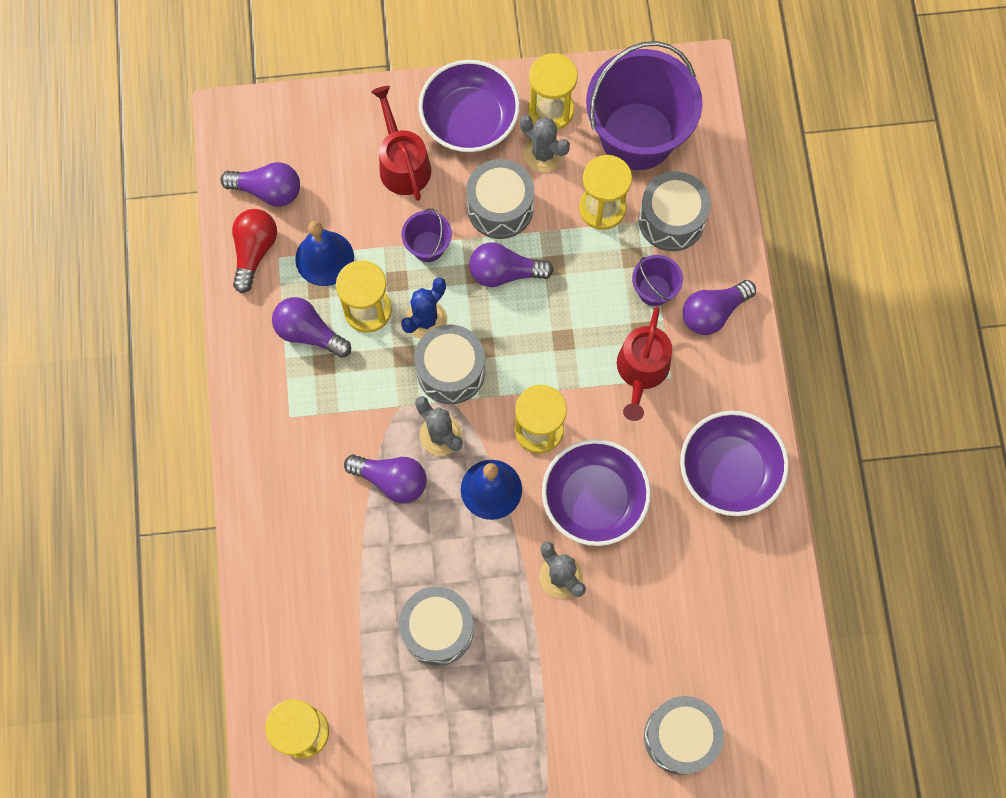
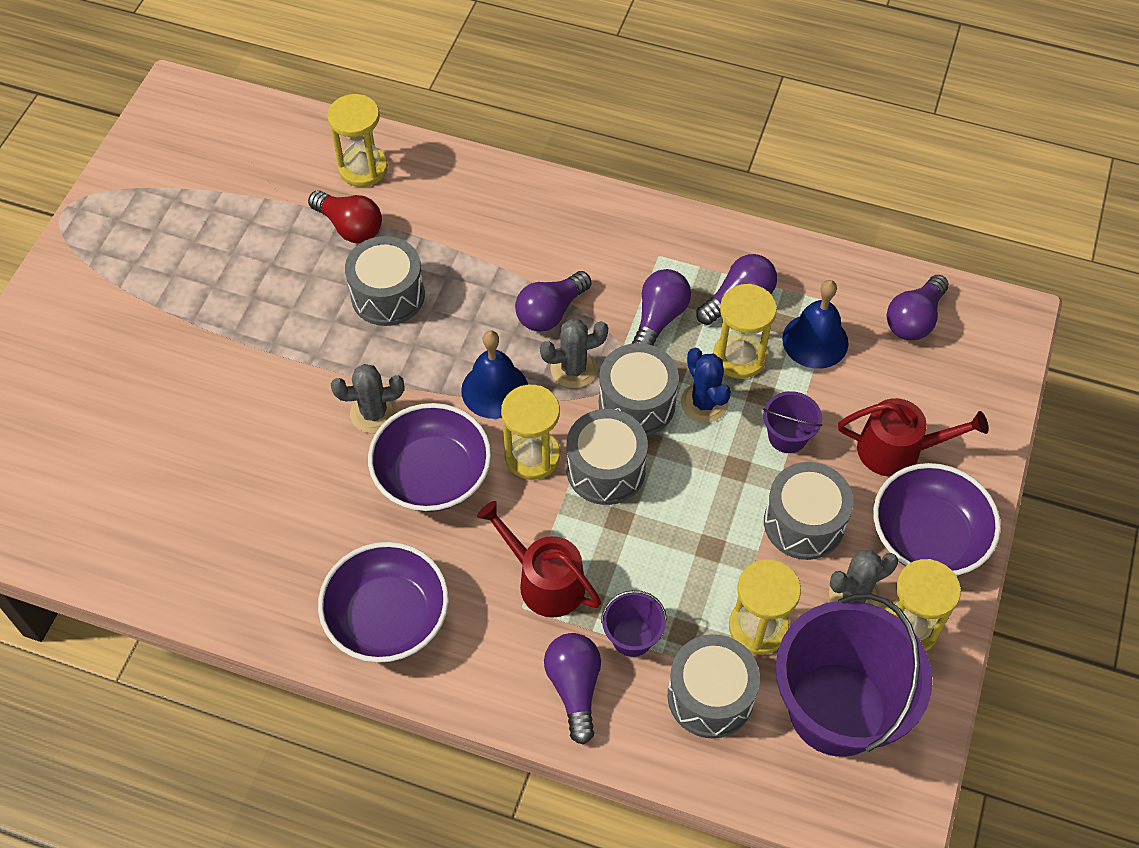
camera: 115 degrees right, 15 degrees down
(254, 251) = (849, 285): red light bulb -> red light bulb (350, 227)
(505, 272) = (723, 496): purple light bulb -> purple light bulb (659, 319)
(680, 737) = (161, 448): grey drum -> grey drum (605, 469)

